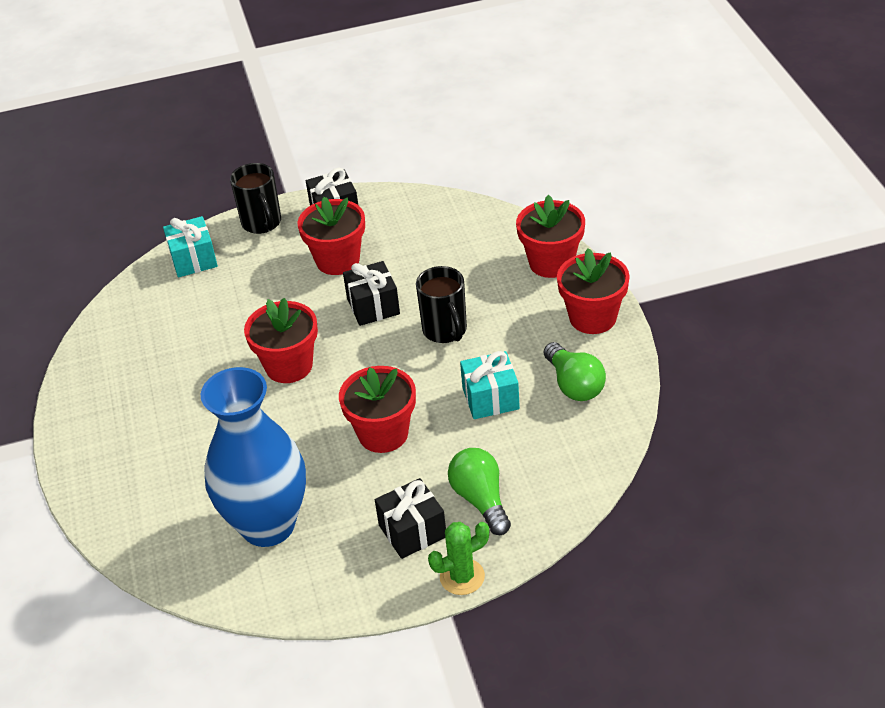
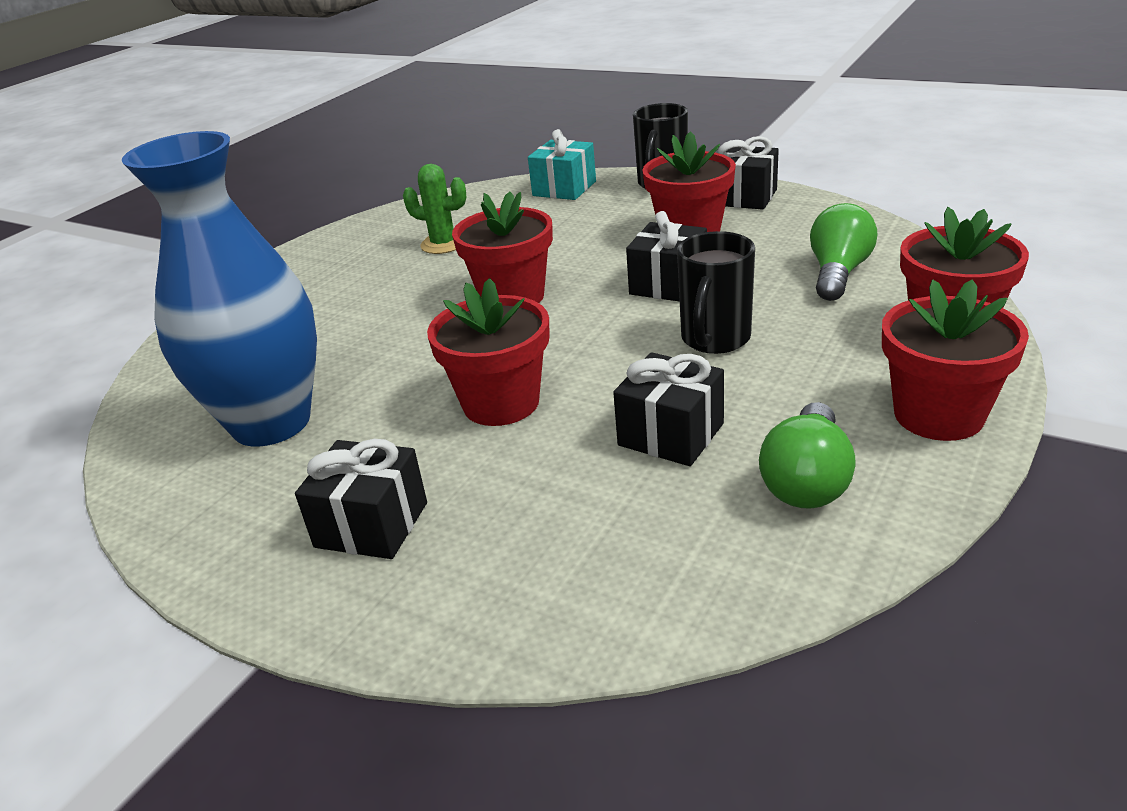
camera: 45 degrees right, 10 degrees down
(462, 577) = (333, 624): green cactus -> green cactus (443, 244)
(480, 500) = (493, 543): green light bulb -> green light bulb (838, 273)
(490, 398) = (671, 434): turquoise gift -> black gift

